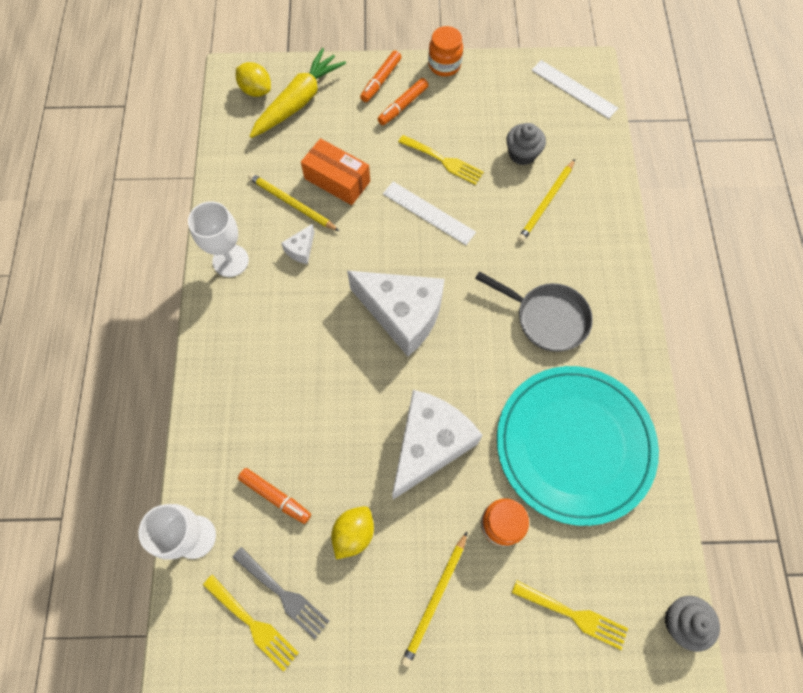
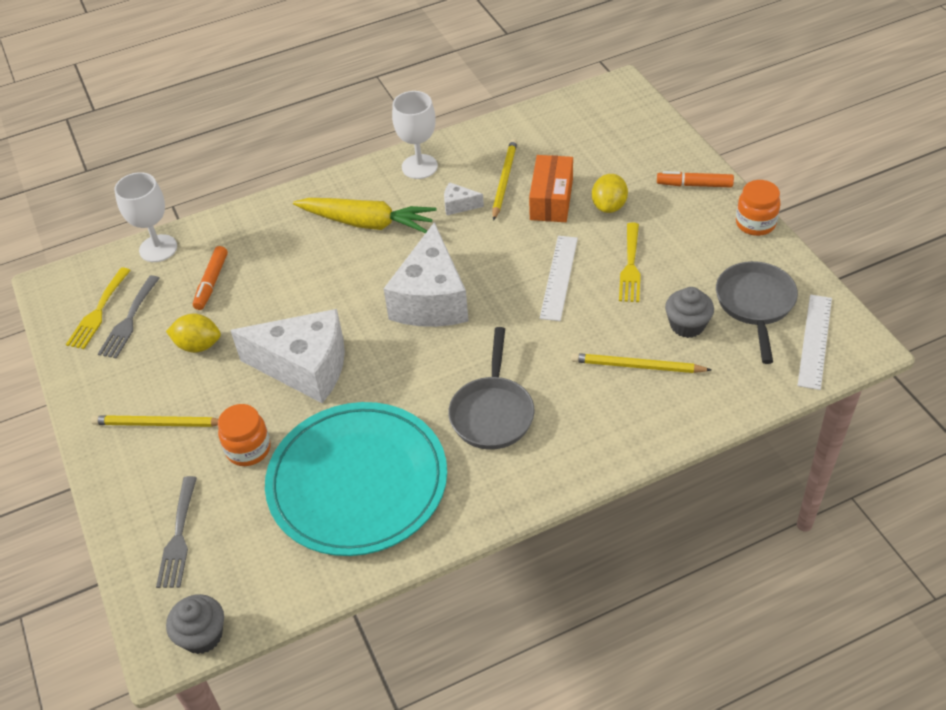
camera: 70 degrees right, 20 degrees down
(256, 90) = (613, 109): yellow lemon -> yellow lemon (609, 206)
(298, 101) = (622, 140): yellow carrot -> yellow carrot (367, 223)
(403, 106) = (676, 212): orange marker -> none
(523, 105) = (755, 304): none -> grey pan
(574, 615) = (178, 537): yellow fork -> grey fork

